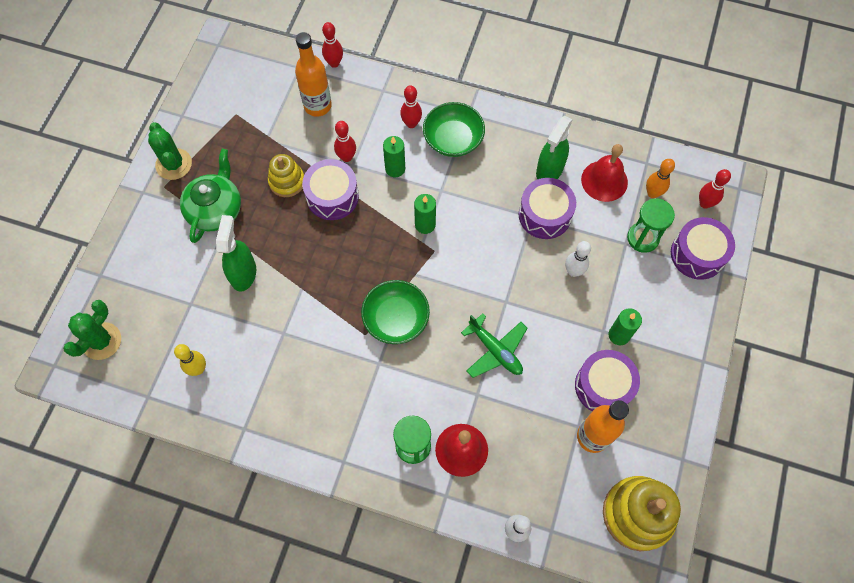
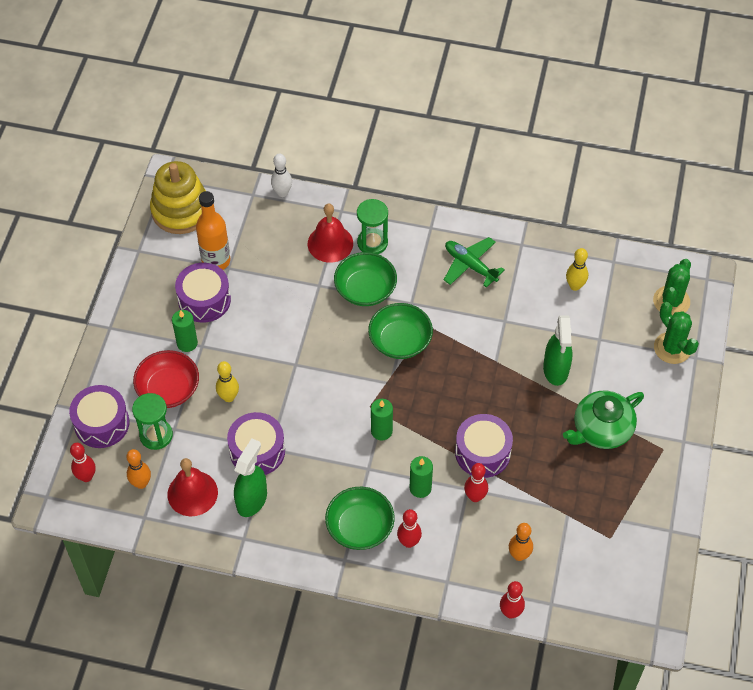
camera: 175 degrees right, 10 degrees down
(174, 164) = (660, 474): green cactus -> green cactus (672, 348)
(215, 209) = (601, 429): green teapot -> green teapot turned 45 degrees clockwise
(287, 181) = (534, 465): yellow stacking toy -> none
(317, 106) = (519, 555): orange bottle -> orange bowling pin
(426, 384) = (365, 289): none -> green bowl
(495, 350) = (304, 321): green plane -> green plane (470, 265)
(573, 271) = (228, 397): white bowling pin -> yellow bowling pin
(634, 285) = (168, 389): none -> red bowl

